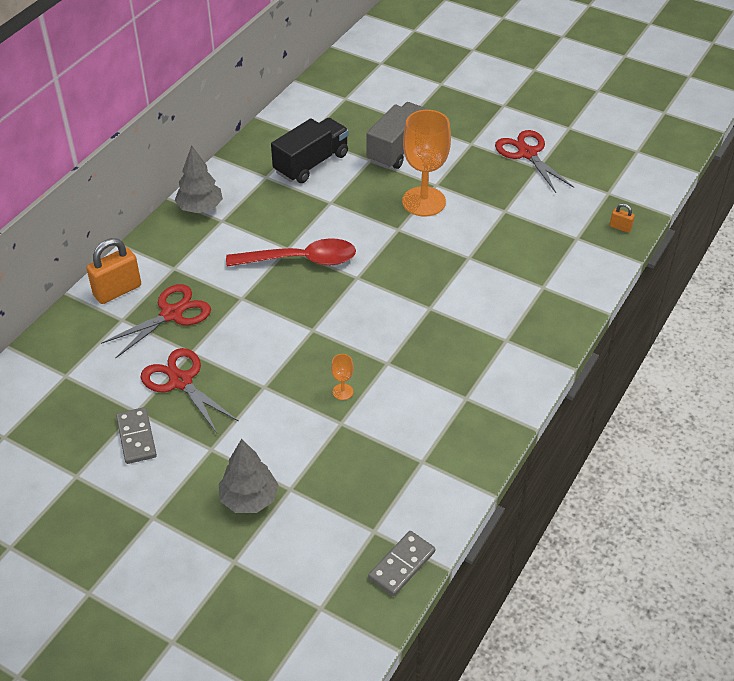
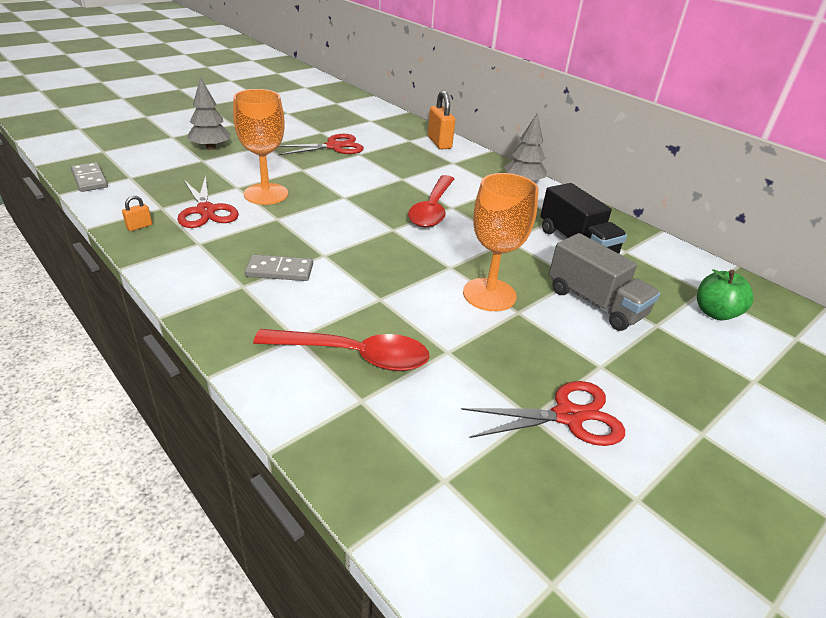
camera: 105 degrees right, 10 degrees down
(136, 437) = (299, 129): grey domino -> grey domino (279, 271)
(171, 314) = (403, 154): red scissors -> red scissors (206, 211)
(342, 392) = (266, 194): orange goblet -> orange goblet, size x2.44
(373, 94) = (715, 313): none -> green apple
(540, 252) = (354, 355): none -> red spoon
(620, 227) = (356, 459): orange padlock -> orange padlock (139, 226)

